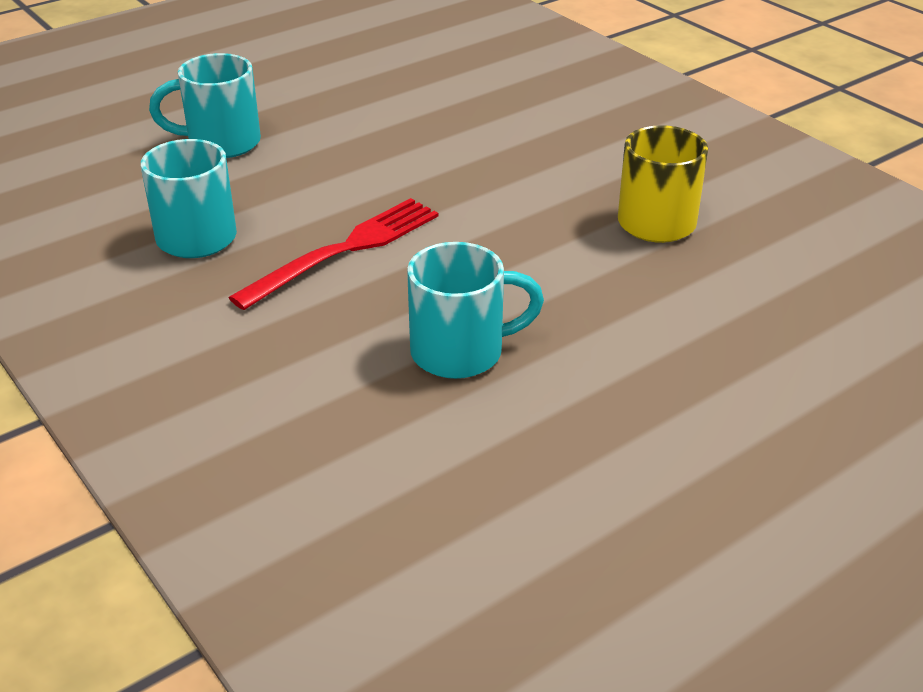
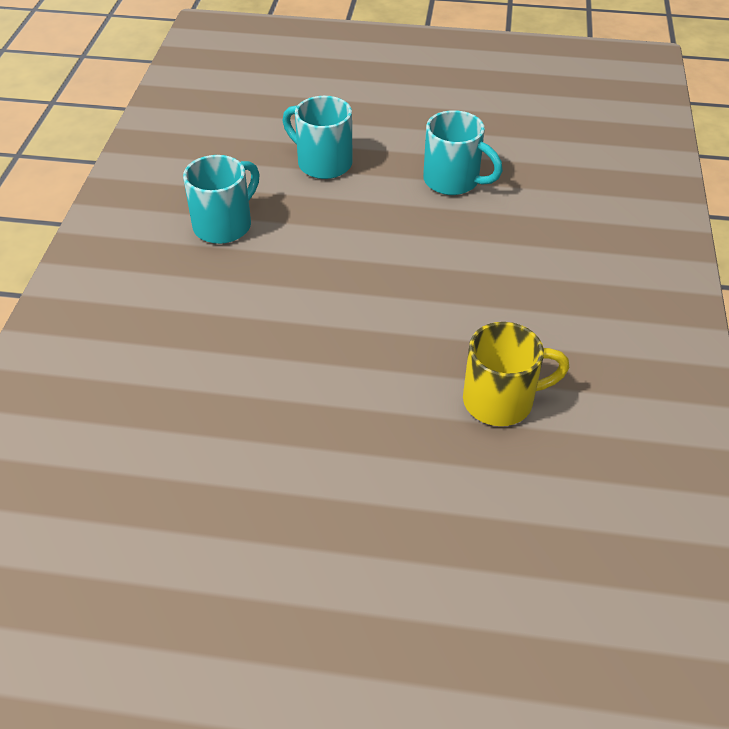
camera: 45 degrees right, 10 degrees up
(345, 250) = (283, 288): red fork -> none
(461, 352) = (245, 406): turquoise mug -> turquoise mug (453, 181)

